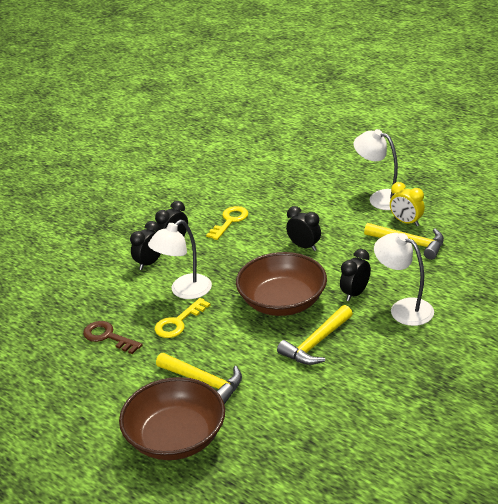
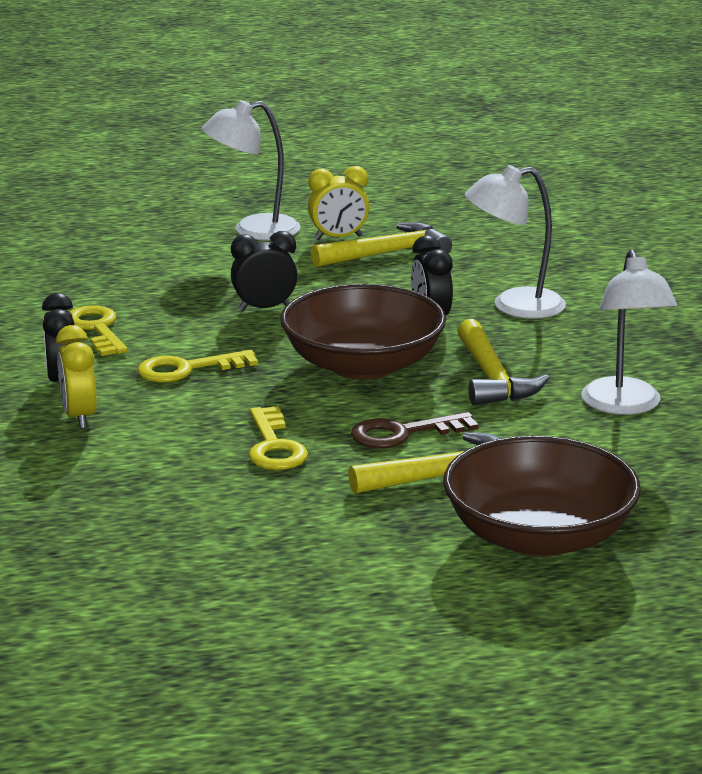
camera: 55 degrees left, 10 degrees down
(108, 337) = (208, 509): brown key -> brown key (402, 434)
(149, 263) = (79, 417): black clock -> yellow clock
(184, 291) = (205, 417): white lamp -> white lamp (624, 406)
(221, 262) = (187, 369): none -> yellow key

